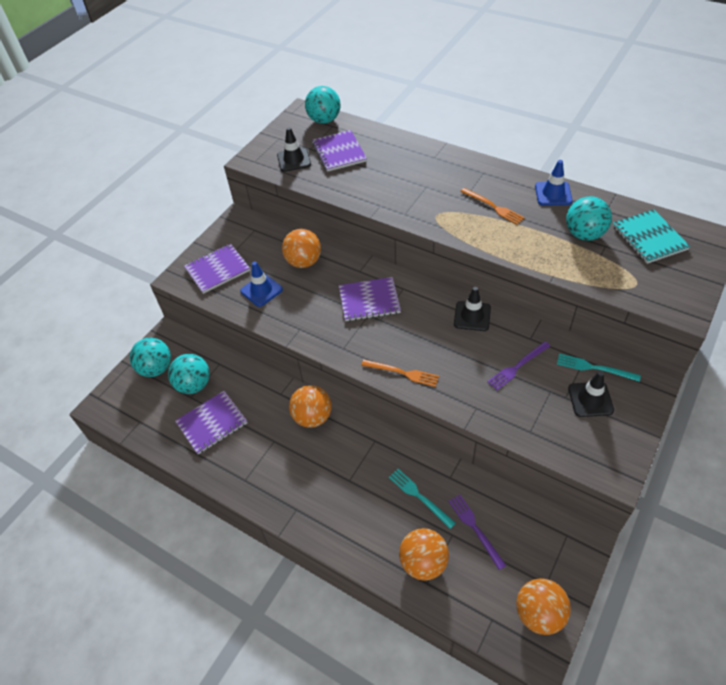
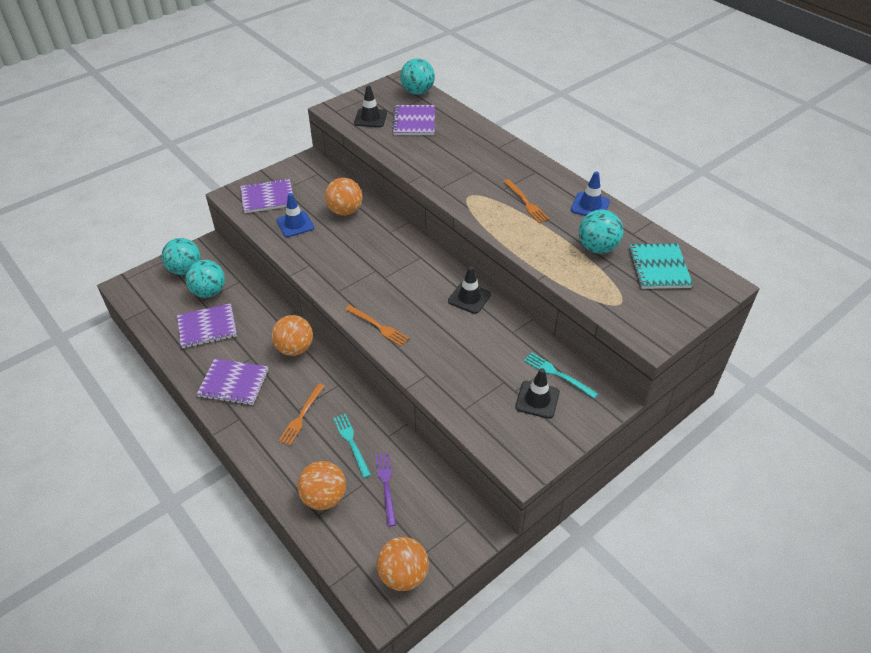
camera: 15 degrees right, 5 degrees down
(356, 485) = (301, 416): none -> orange fork
(369, 301) = (384, 259): purple notebook -> purple notebook (233, 383)
(517, 366) = (485, 352): purple fork -> none

